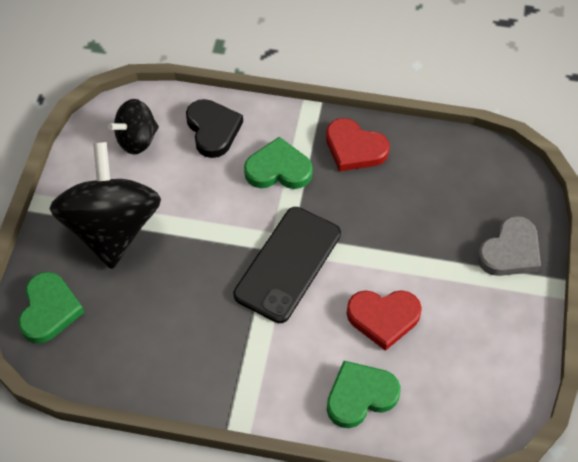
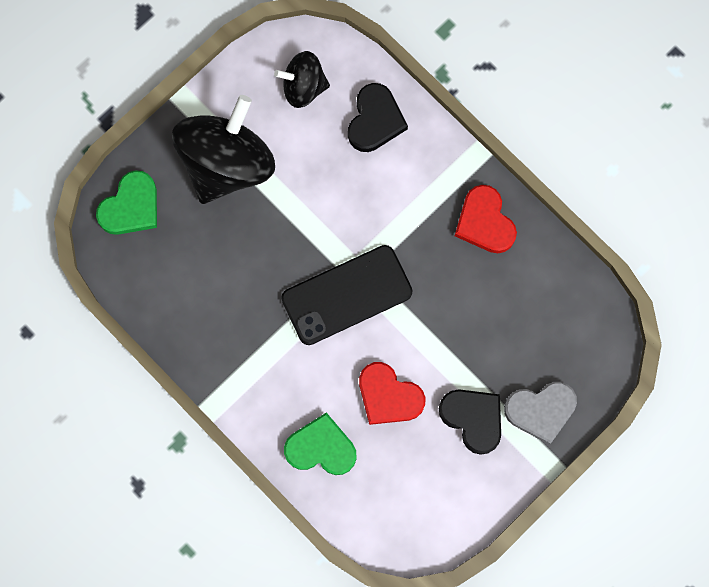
camera: 35 degrees right, 20 degrees up
(278, 169) = (403, 199): green heart -> none
(464, 291) = (473, 419): none -> black heart

